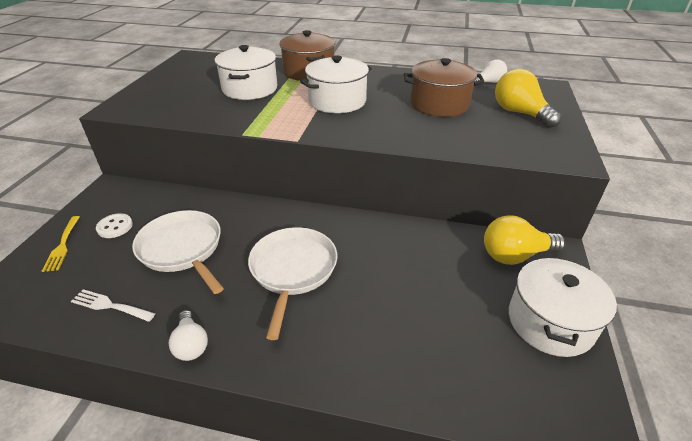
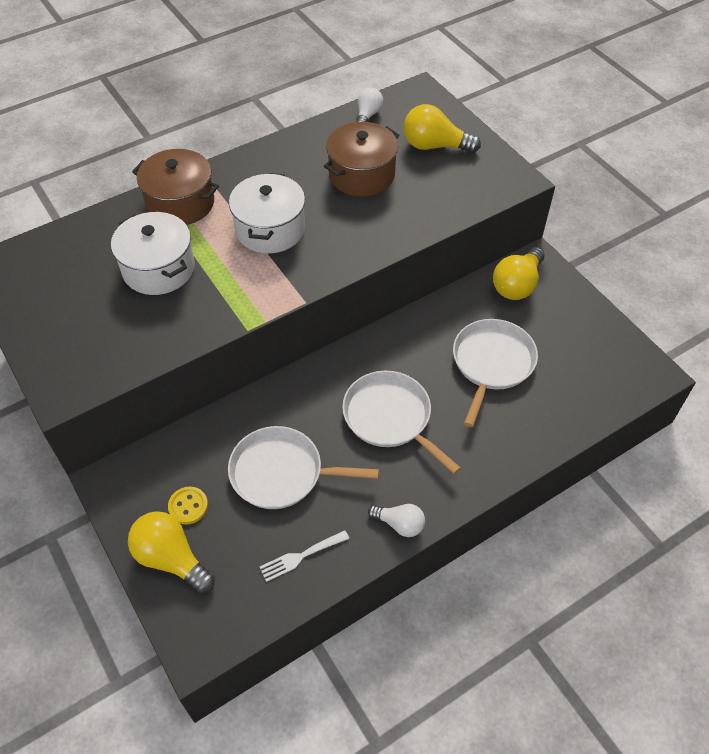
camera: 45 degrees left, 15 degrees up
(62, 245) = (171, 558): yellow fork -> yellow light bulb
(115, 227) = (188, 506): white button -> yellow button
(420, 292) = (492, 363): none -> white pan
(550, 322) = (581, 323): white pot -> none

